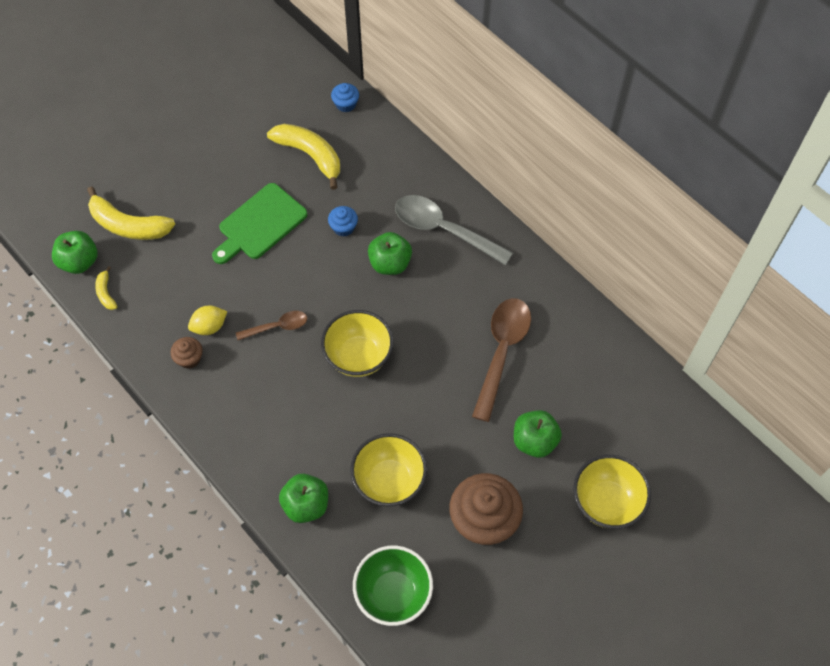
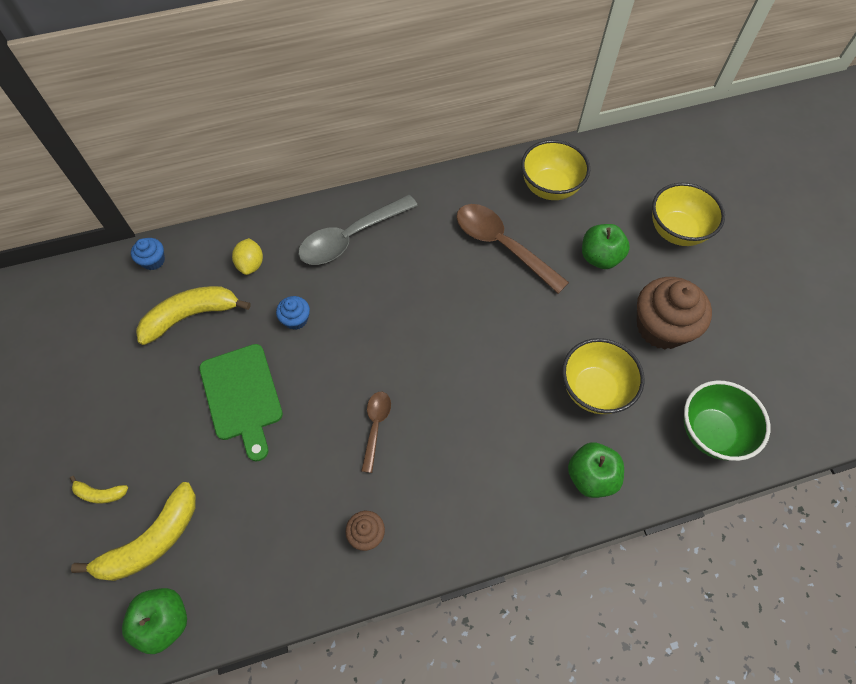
camera: 65 degrees left, 0 degrees up
(106, 293) = (228, 602): yellow banana -> yellow banana (100, 493)
(209, 326) = (338, 497): yellow lemon -> yellow lemon (251, 264)
(358, 356) = (449, 363): yellow bowl -> yellow bowl (550, 188)
(390, 263) = (361, 295): green apple -> none

